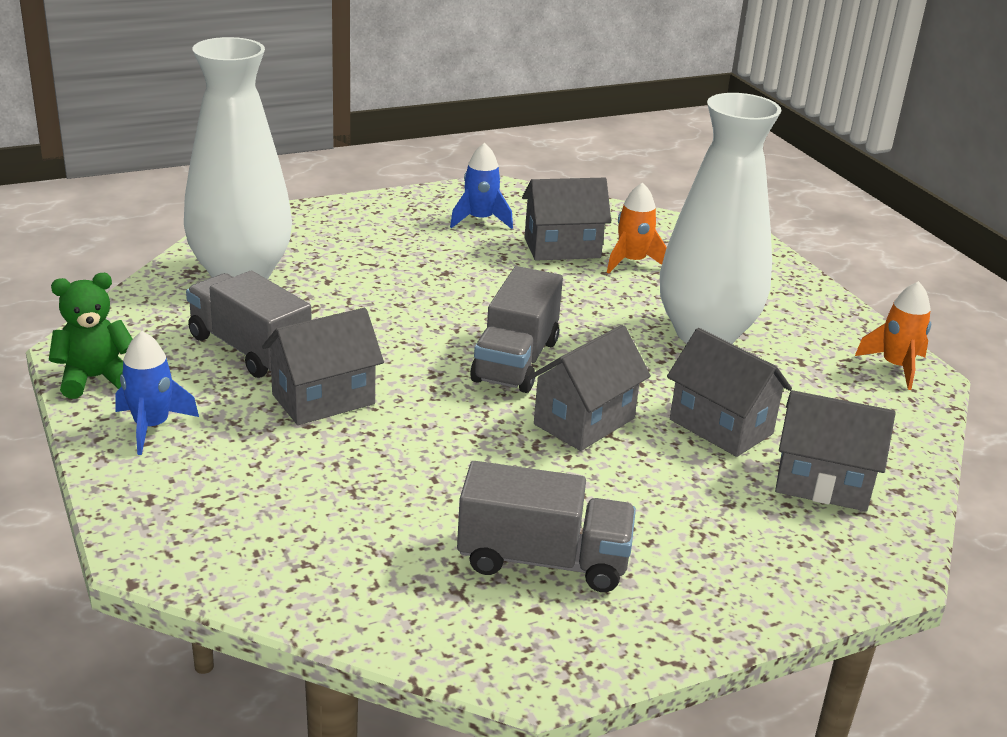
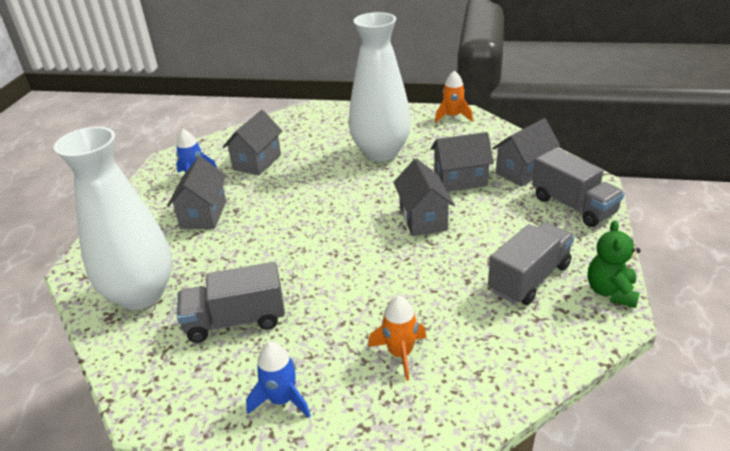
camera: 50 degrees left, 5 degrees up
(95, 379) = (195, 413): green teddy bear -> green teddy bear (610, 292)
(323, 399) = (321, 307): grey house -> grey house (204, 214)
(515, 361) = (349, 219): grey truck -> grey truck (573, 206)
(632, 262) = (295, 147): orange rocket -> orange rocket (400, 353)

